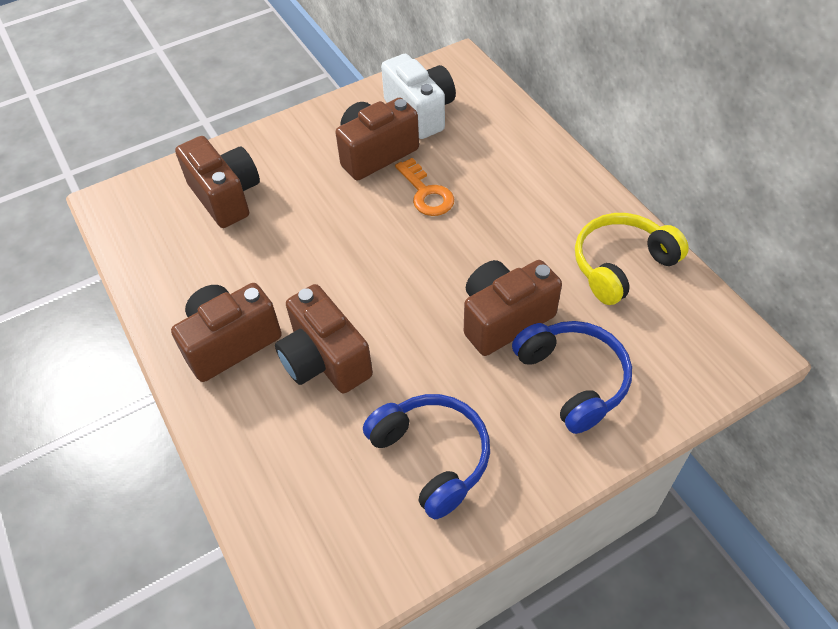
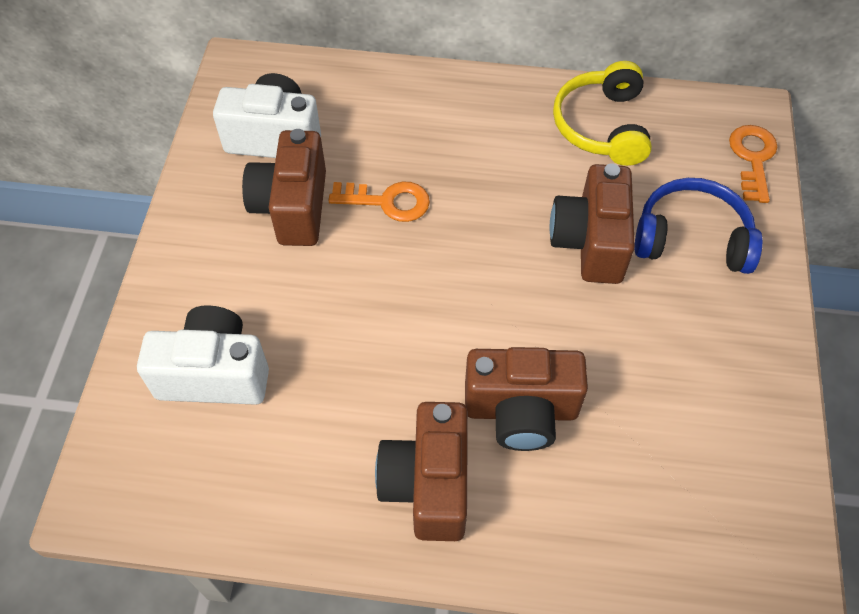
camera: 55 degrees left, 5 degrees up
(226, 196) = (214, 374): brown camera -> white camera
(432, 457) = (695, 390): blue headphones -> none
(701, 378) = (753, 158): none -> orange key

